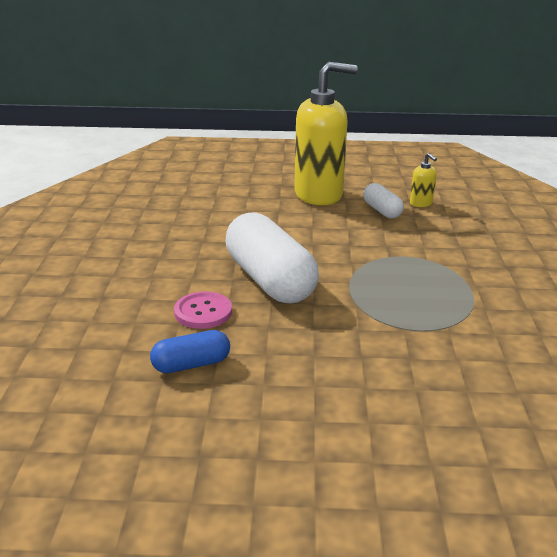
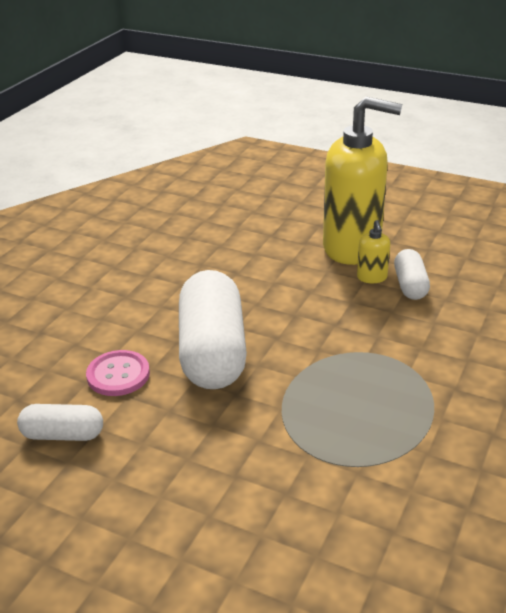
camera: 25 degrees right, 5 degrees up
(191, 364) = (63, 435): blue capsule -> white capsule
(421, 203) = (467, 284): yellow soap dispenser -> yellow soap dispenser (372, 277)

